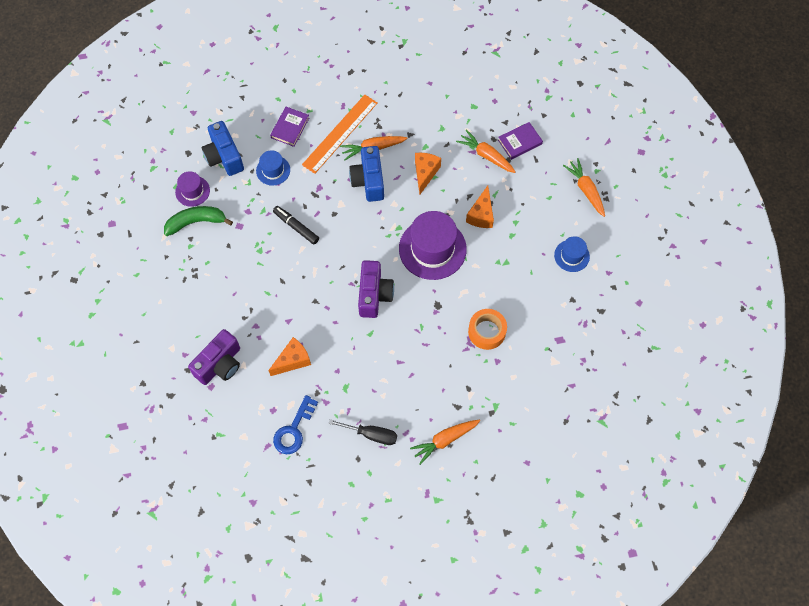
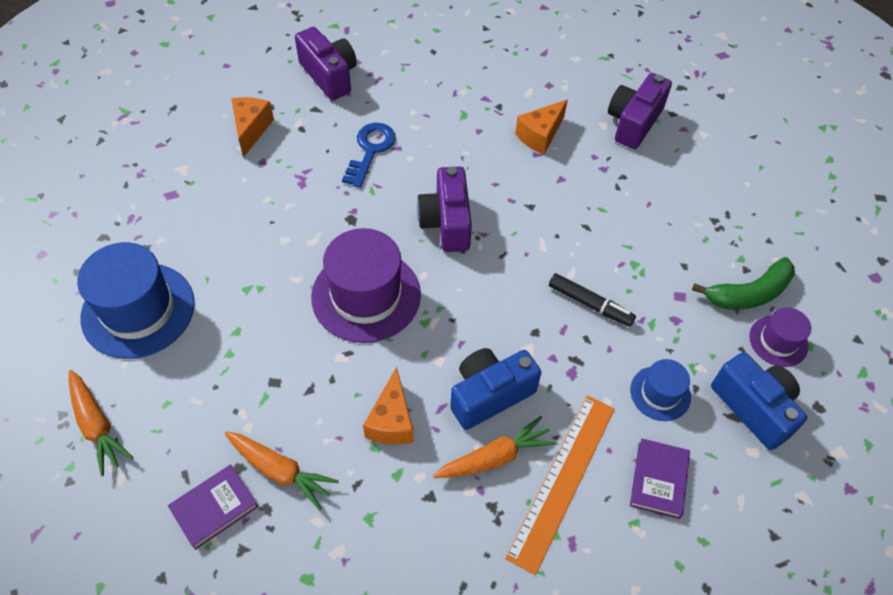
camera: 170 degrees right, 10 degrees down
(294, 430) = (517, 69): blue key -> blue key (370, 150)
(368, 181) = (489, 395): blue camera -> blue camera turned 105 degrees counterclockwise
(371, 434) = (421, 73): black screwdriver -> none
(444, 440) = (329, 76): orange carrot -> purple camera
(481, 215) = (288, 358): orange cheese -> orange cheese (251, 129)
(487, 332) = (277, 193): orange tape -> none
(571, 256) = (138, 310): blue hat -> blue hat, size x1.92

